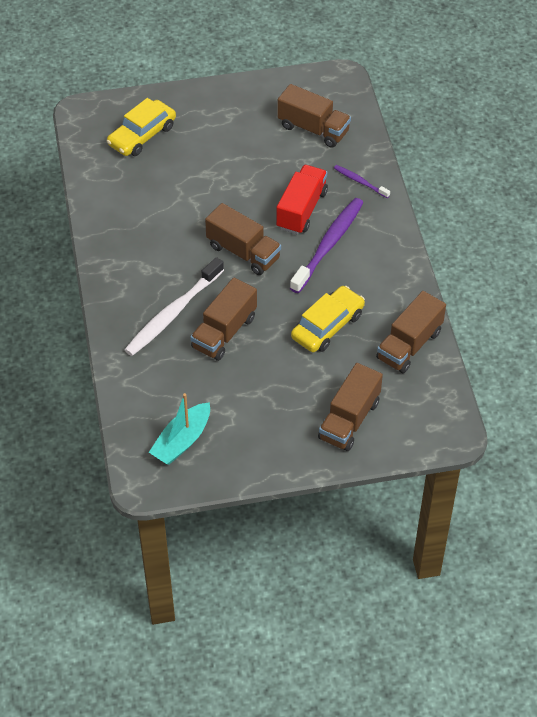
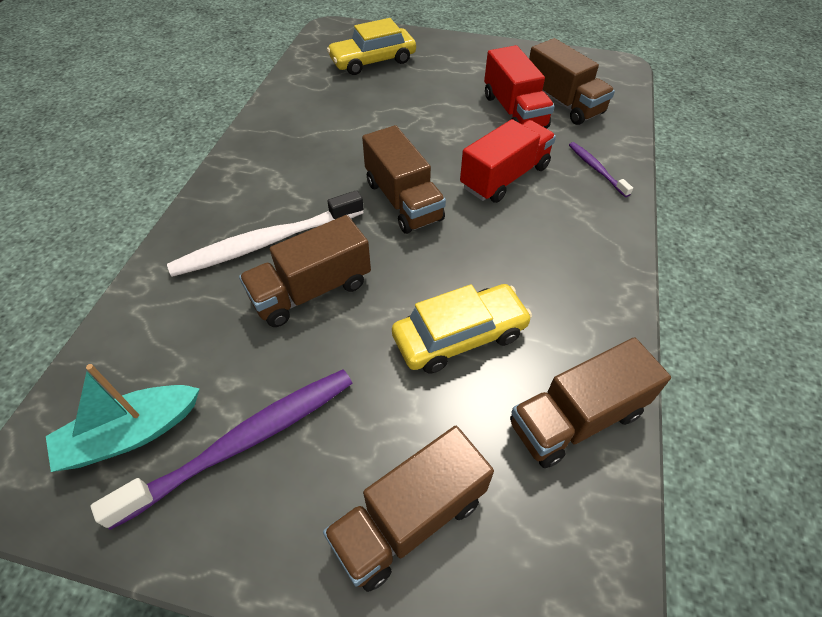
camera: 25 degrees right, 0 degrees up
(281, 150) = (514, 111): none -> red truck
(328, 245) = (518, 227): purple toothbrush -> purple toothbrush (243, 442)

